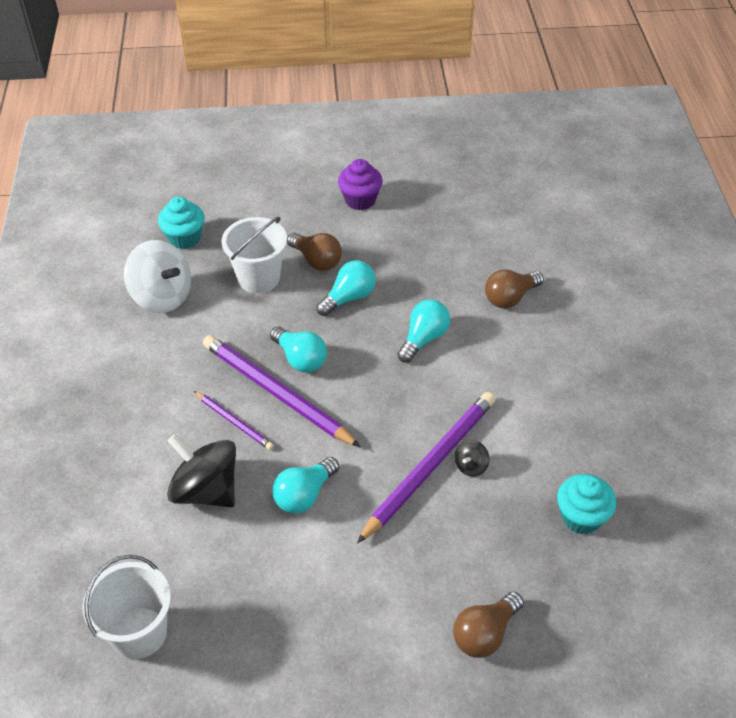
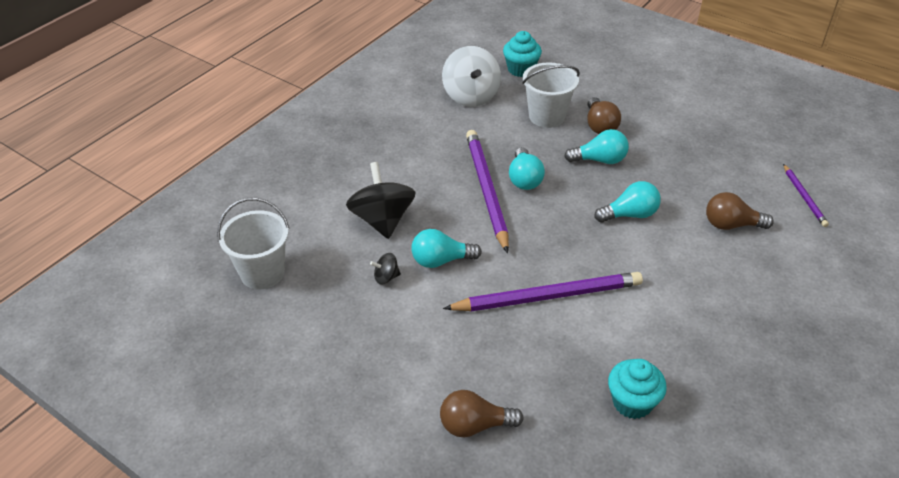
camera: 40 degrees right, 5 degrees down
(234, 422) = (441, 191): purple pencil -> purple pencil (804, 197)
(360, 200) = (674, 104): purple cupcake -> none
(471, 466) = (579, 315): black spinning top -> black spinning top (386, 277)

